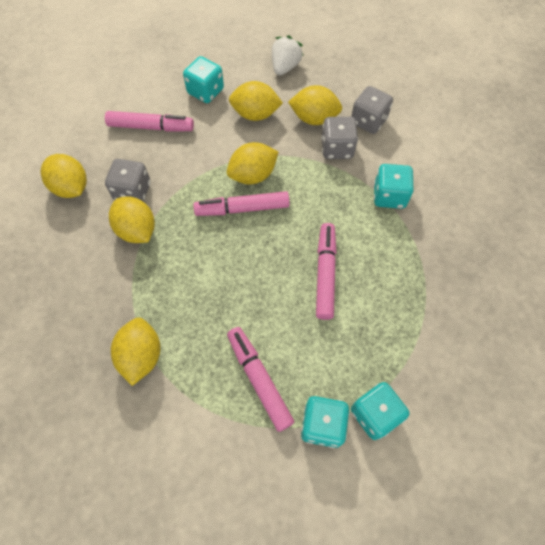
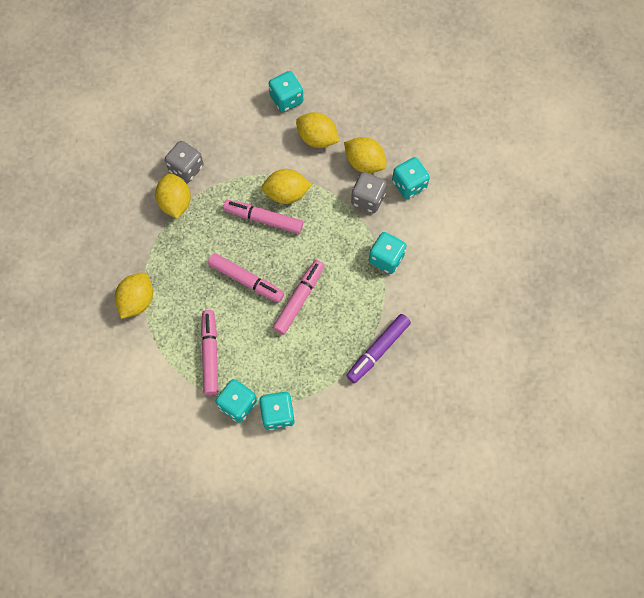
camera: 25 degrees right, 5 degrees up
(71, 187) = (141, 145): yellow lemon -> none
(151, 127) = (226, 115): pink marker -> pink marker (246, 280)
(285, 67) = (367, 102): white strawberry -> none
(368, 121) = (409, 185): grey dice -> turquoise dice
(438, 290) = (378, 350): none -> purple marker

